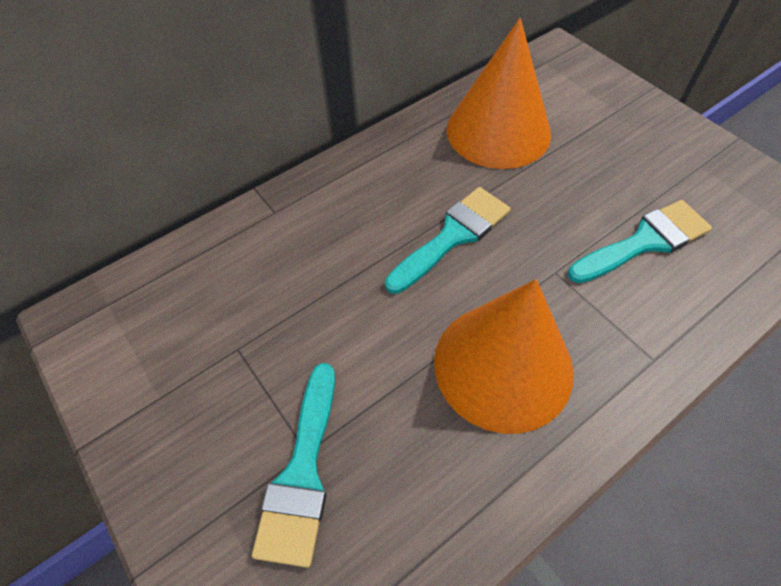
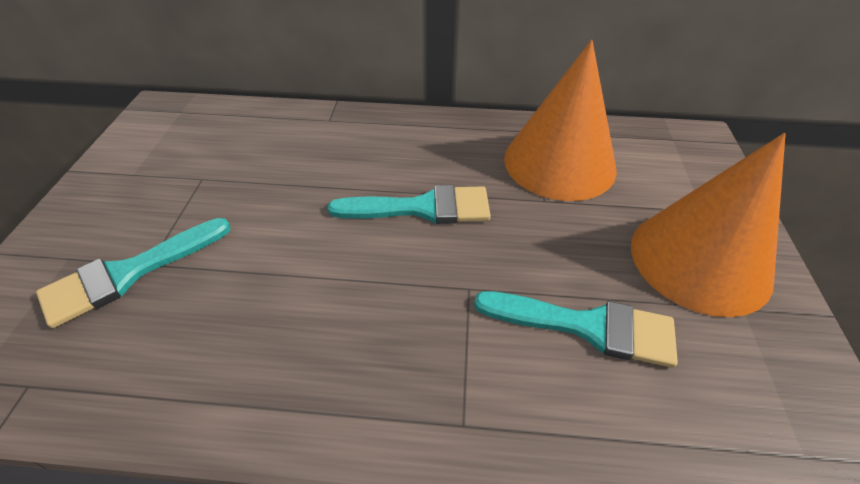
camera: 40 degrees right, 10 degrees down
(503, 365) = (334, 319): orange cone -> orange cone (700, 260)

